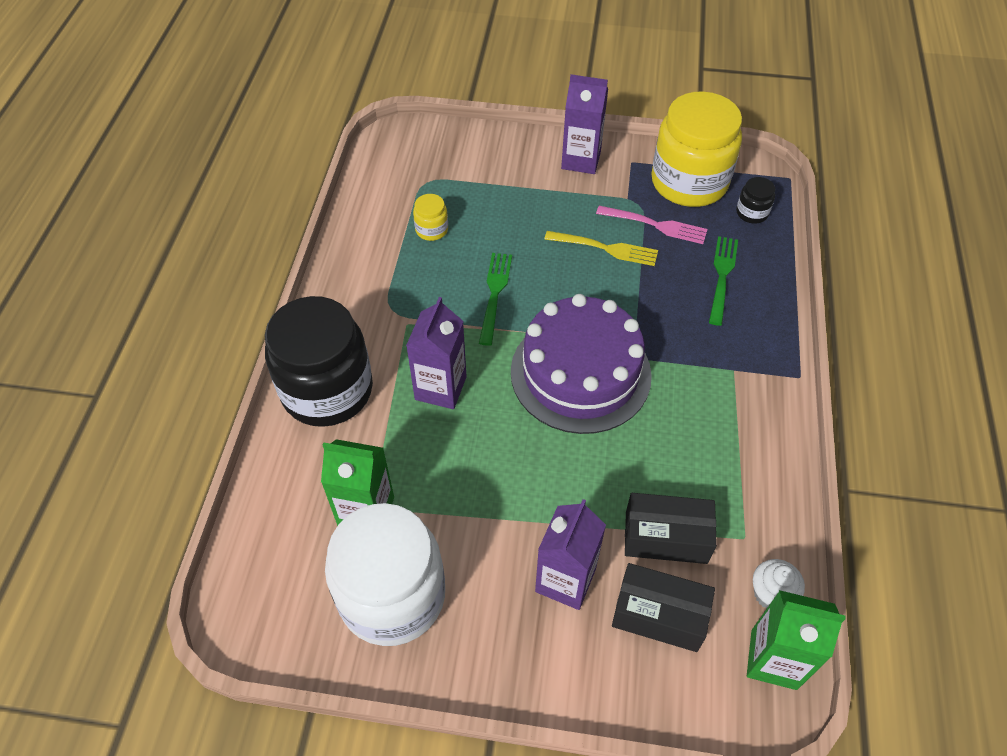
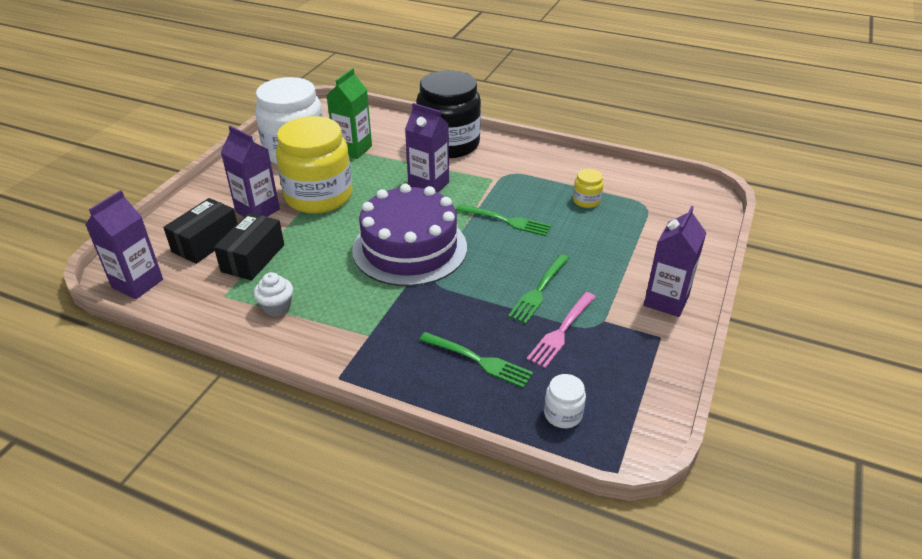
camera: 105 degrees right, 15 degrees down
(605, 248) = (539, 290): yellow fork -> green fork
(689, 182) = (621, 374): yellow jar -> yellow jar (319, 196)
(752, 213) = (563, 414): black jar -> white jar
(771, 594) = (176, 296): white cupcake -> white cupcake (277, 307)
(773, 659) = (137, 283): green carton -> purple carton

